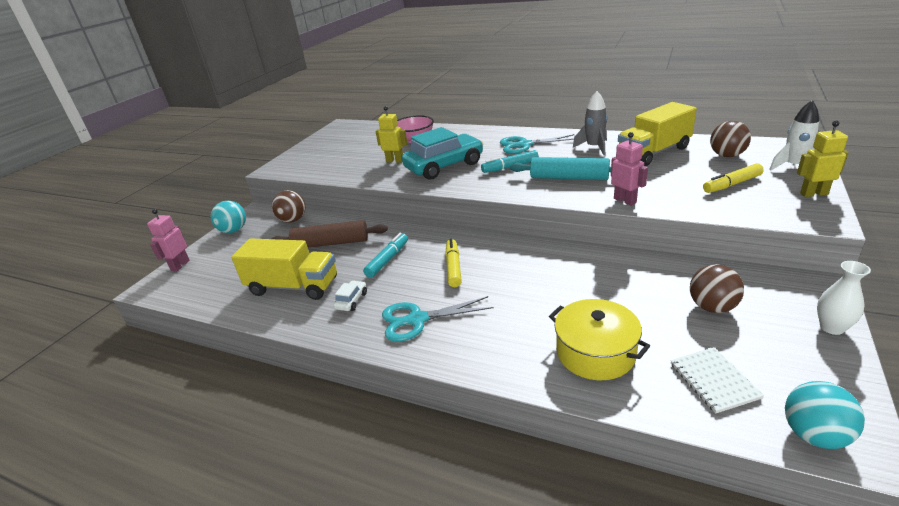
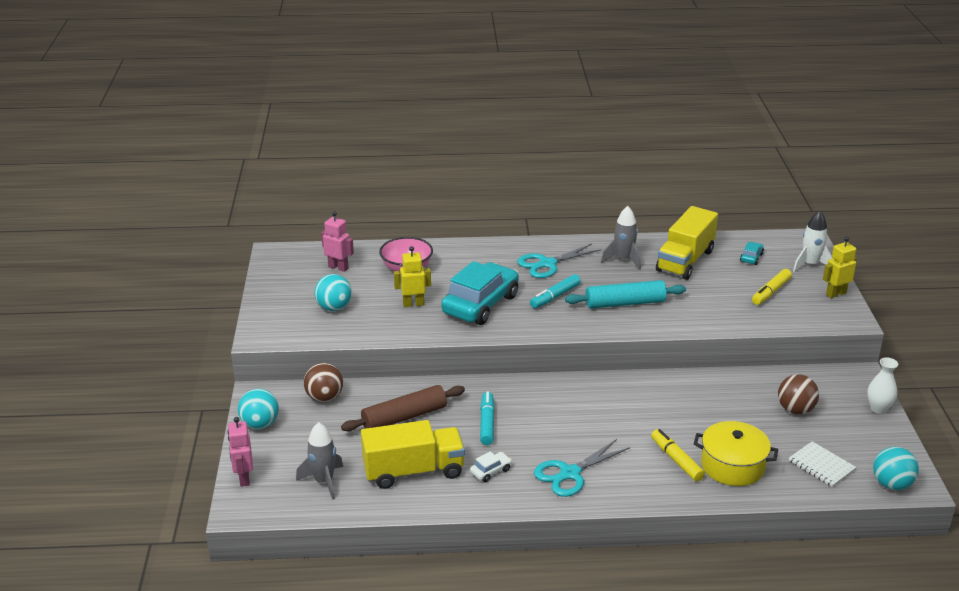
camera: 30 degrees left, 0 degrees up
(224, 280) = (324, 481): none -> grey rocket
(339, 158) = (334, 308): none -> turquoise ball
(351, 301) = (490, 471): white car -> white car turned 60 degrees clockwise
(453, 267) = (561, 418): yellow marker -> yellow marker (676, 460)
(625, 200) = (692, 323): pink robot -> pink robot (338, 267)
(726, 155) = (751, 258): brown ball -> turquoise car

